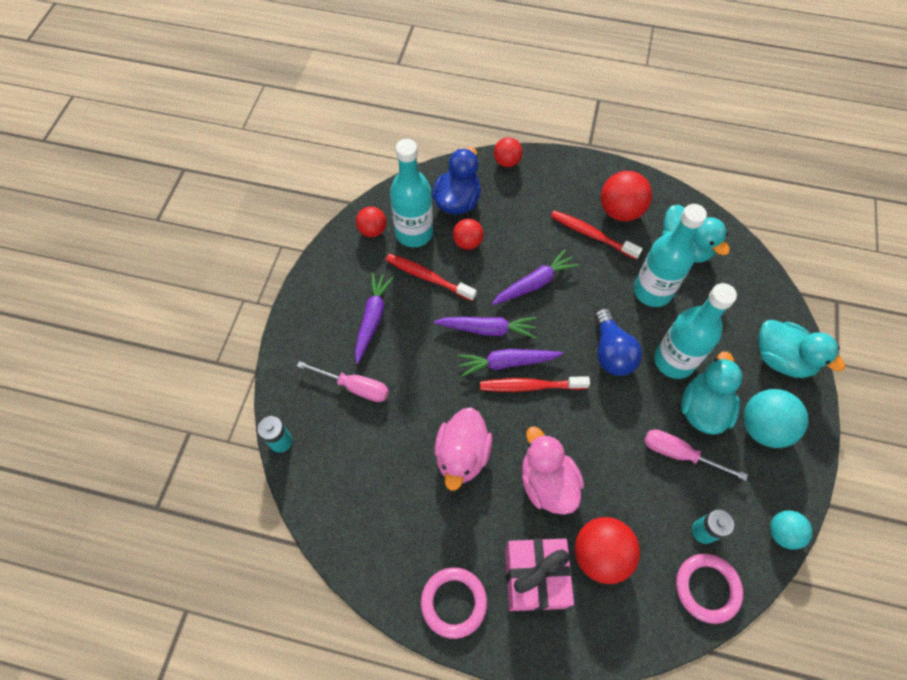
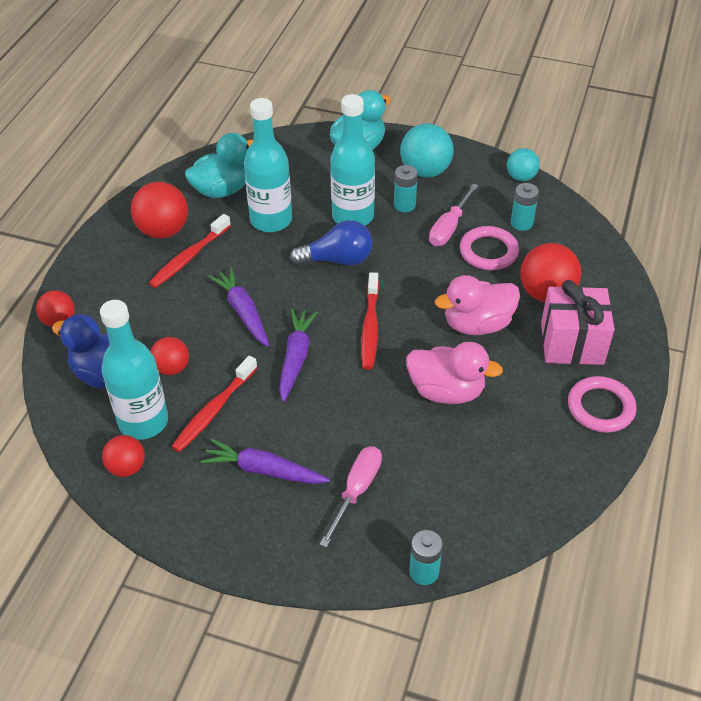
camera: 85 degrees left, 15 degrees down
(507, 363) = (340, 344): purple carrot -> none
(703, 408) = (404, 205): turquoise duck -> turquoise battery
(707, 588) = (571, 229): pink ring -> pink ring (488, 251)

